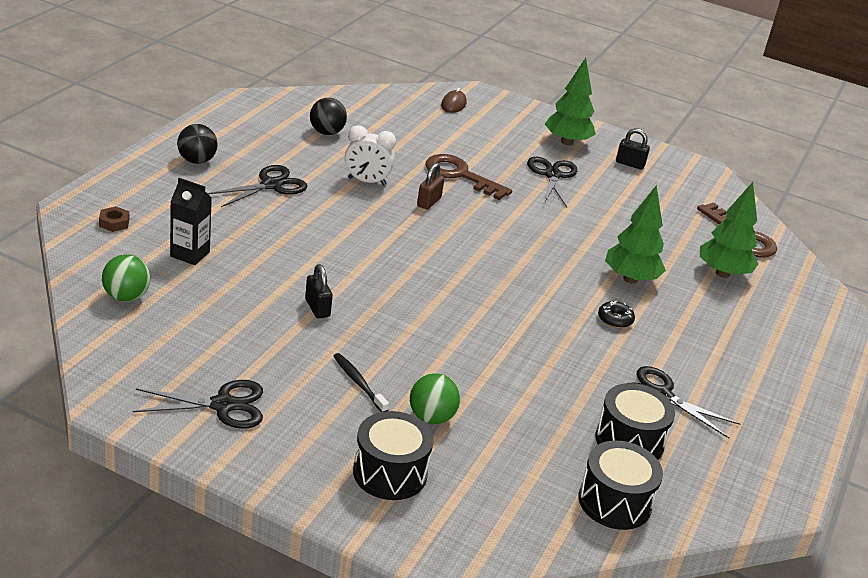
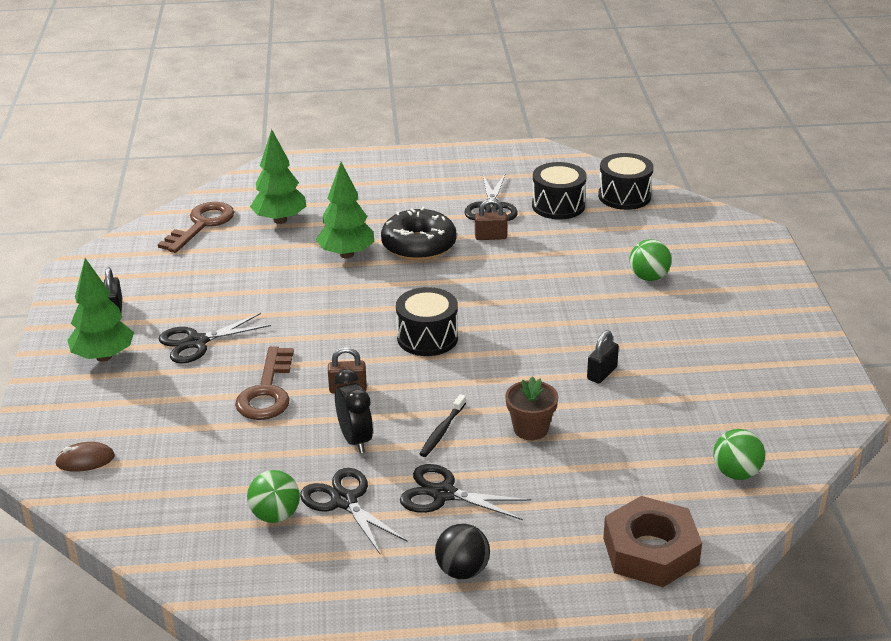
camera: 115 degrees left, 0 degrees up
(114, 223) = (650, 551): brown nut -> brown nut, size x2.47
(190, 254) = (629, 476): black carton -> none
(223, 405) = (771, 359): black scissors -> black scissors (344, 501)
(292, 244) = (530, 429): none -> brown flower pot
(326, 132) = (275, 515): black ball -> green ball
(358, 383) = (659, 318): black toothbrush -> black toothbrush (442, 431)
(367, 181) = (355, 440): white clock -> black clock
(390, 473) = (723, 272): black drum -> black drum (427, 338)
(597, 365) = (490, 237): none -> brown padlock
(615, 319) = (419, 245): black donut -> black donut, size x2.26

